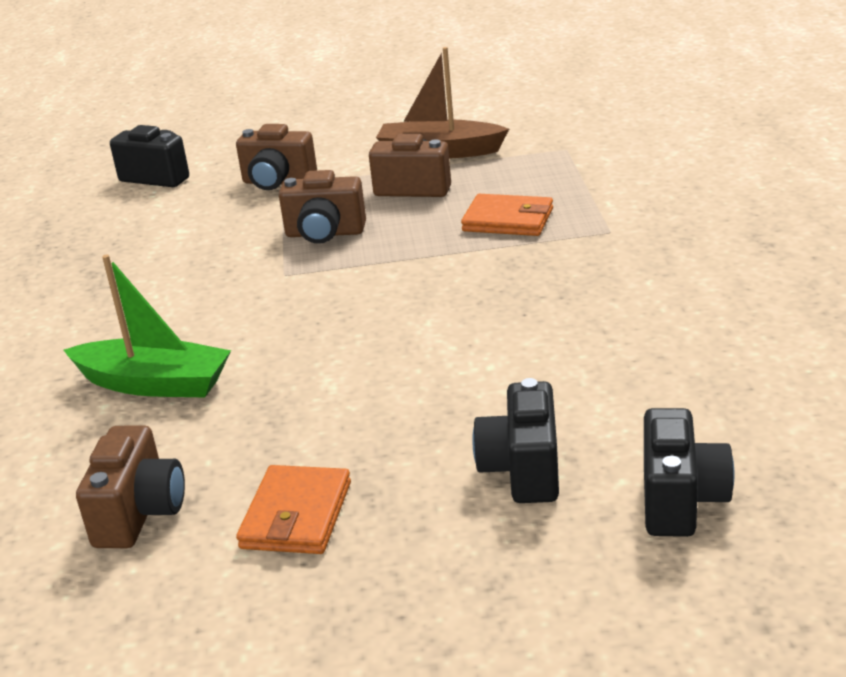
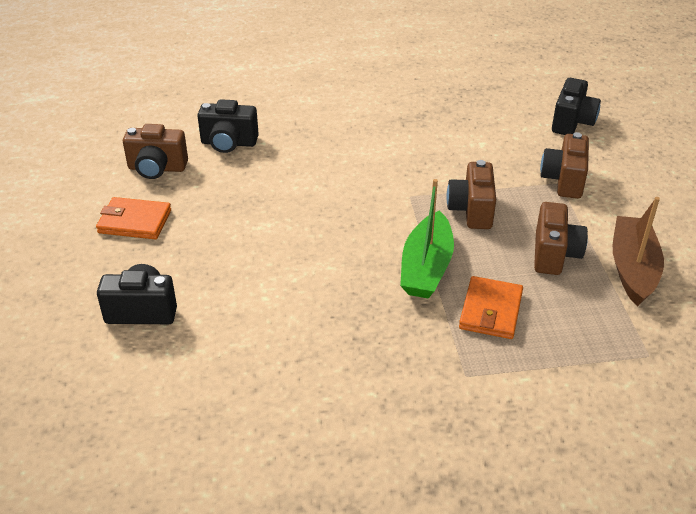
camera: 85 degrees right, 10 degrees up
(154, 384) = (280, 157): green boat -> green boat (426, 267)
(680, 501) = (85, 382): black camera -> black camera (228, 143)

